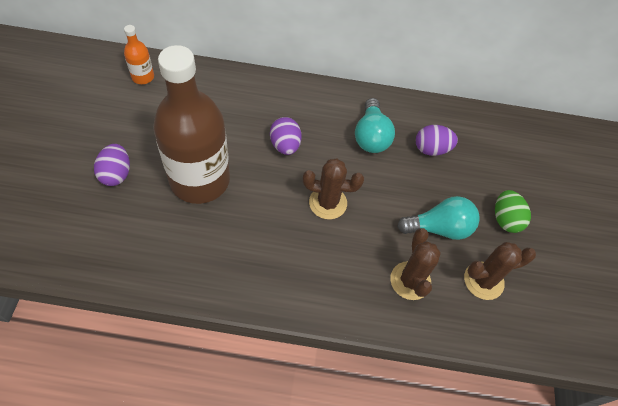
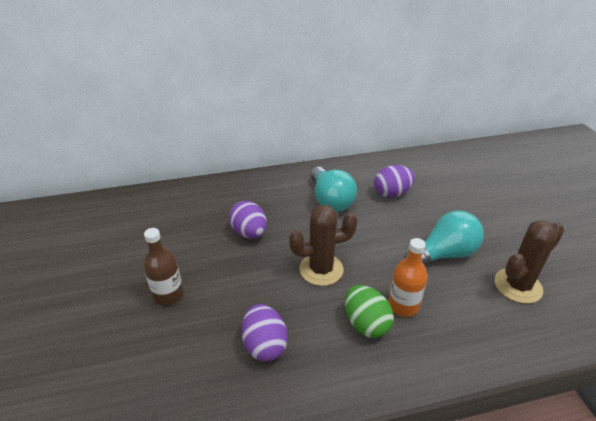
camera: 15 degrees left, 20 degrees down
(116, 174) = (60, 322): purple egg -> purple egg (264, 345)
(143, 77) = (66, 219): orange bottle -> orange bottle (403, 305)
(200, 180) = (168, 295): brown bottle -> brown bottle, size x0.42
(410, 280) = (449, 313): brown cactus -> none
(505, 219) = (496, 227): green egg -> green egg (366, 324)

